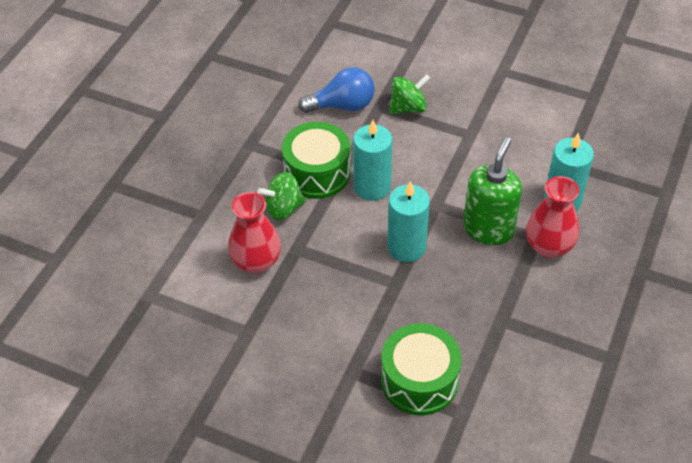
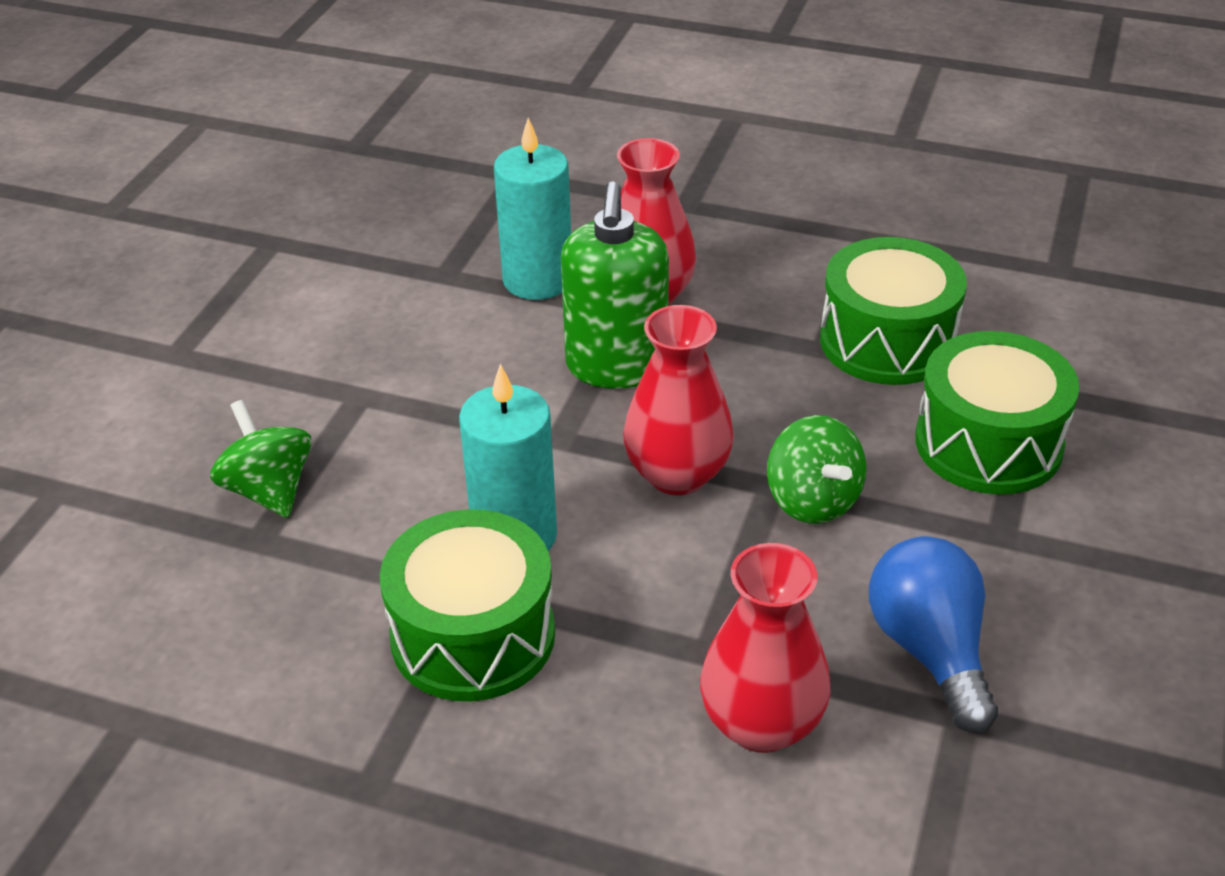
camera: 95 degrees left, 10 degrees down
(284, 208) = (590, 689): green spinning top -> green spinning top (813, 500)
(342, 106) = (246, 606): blue light bulb -> blue light bulb (930, 651)
(406, 247) = (677, 474): turquoise candle -> red vase
(488, 229) = (616, 366): green soap dispenser -> green soap dispenser turned 105 degrees counterclockwise
(507, 350) = (887, 341): none -> green drum

